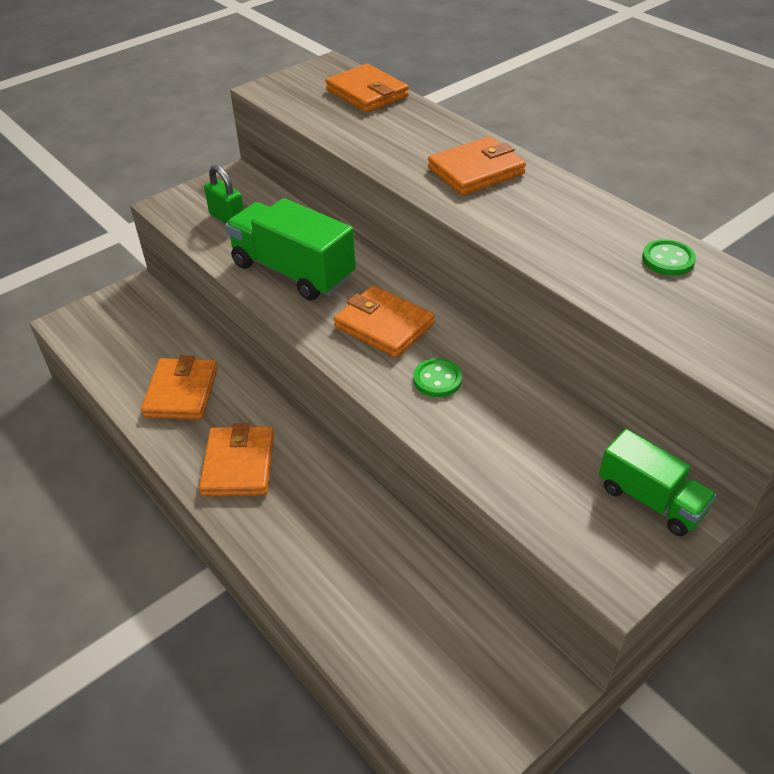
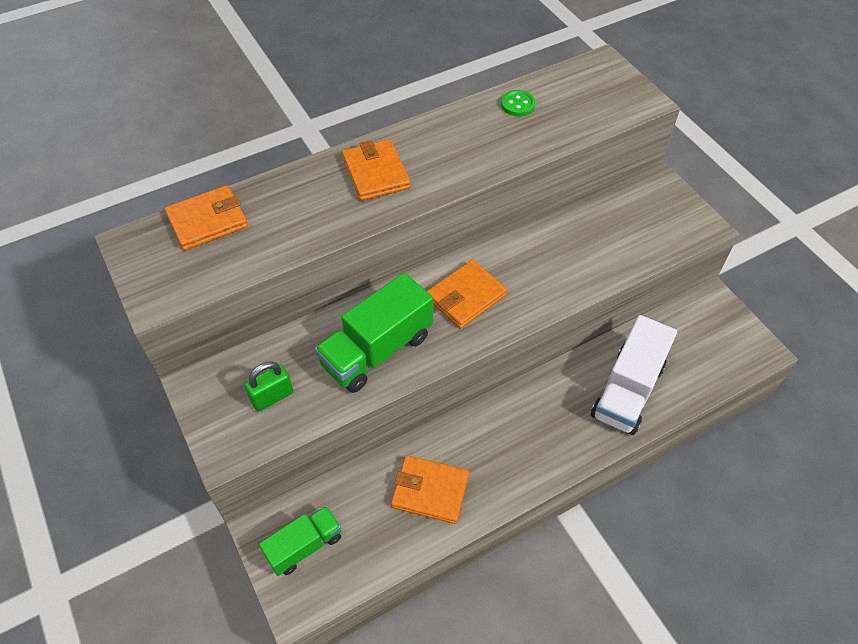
camera: 80 degrees left, 10 degrees up
(239, 465) = (524, 449): orange wallet -> none
(342, 567) = (627, 390): none -> white truck
(437, 379) = (532, 275): green button -> none
(650, 500) = (650, 196): green truck -> green truck (304, 546)

